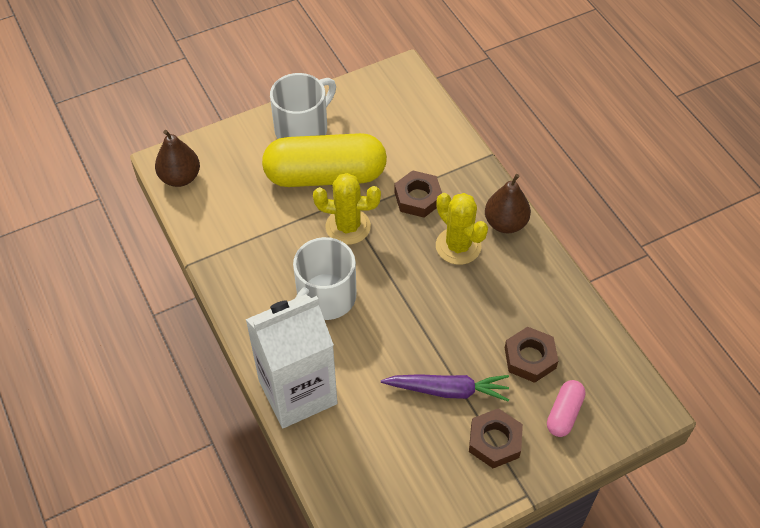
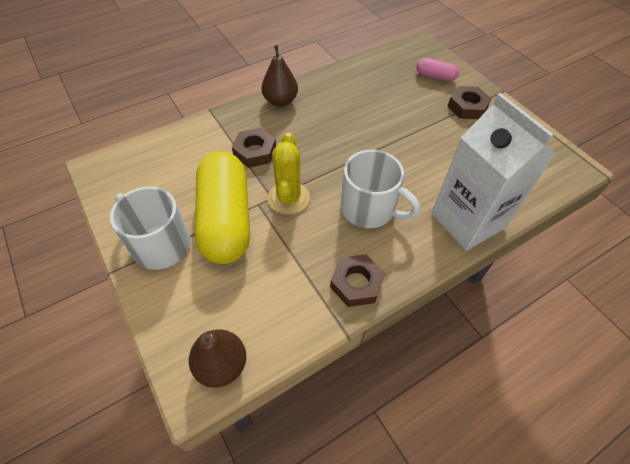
camera: 95 degrees left, 0 degrees up
(448, 390) = (436, 130): purple carrot -> none
(458, 246) = (304, 126): yellow cactus -> none
(530, 358) = (397, 90): brown nut -> brown nut (356, 283)

